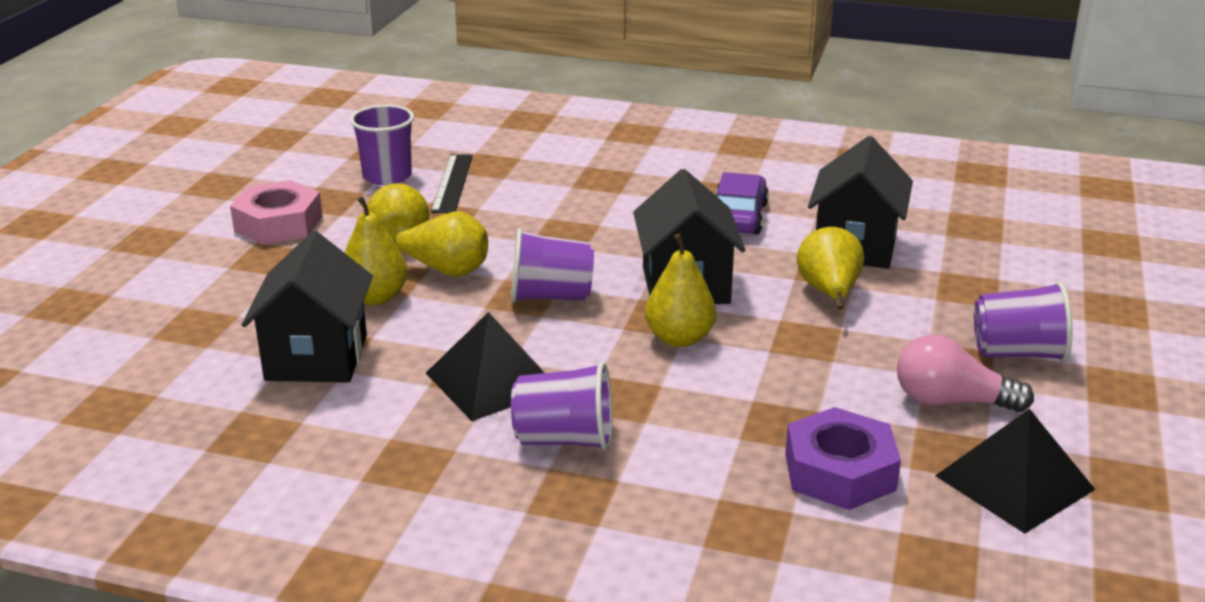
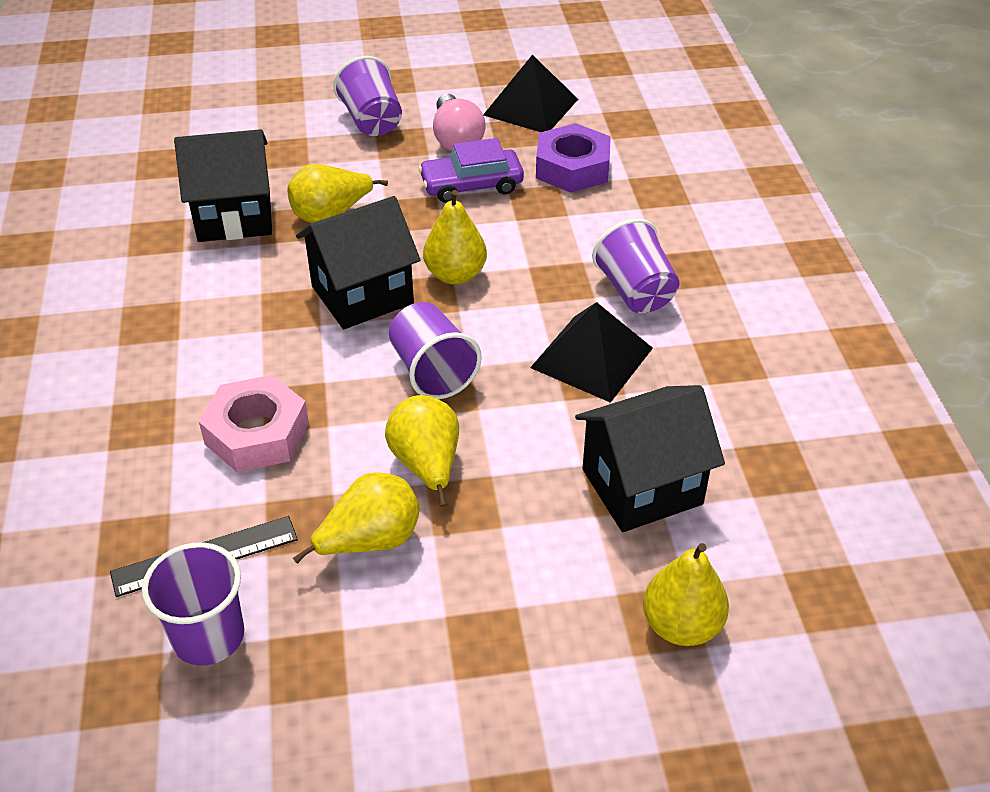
camera: 115 degrees left, 15 degrees up
(278, 223) = (398, 682): pink nut -> pink nut (257, 433)
(375, 297) = (511, 496): yellow pear -> yellow pear (681, 625)
(738, 217) = (202, 297): purple car -> purple car (471, 185)

